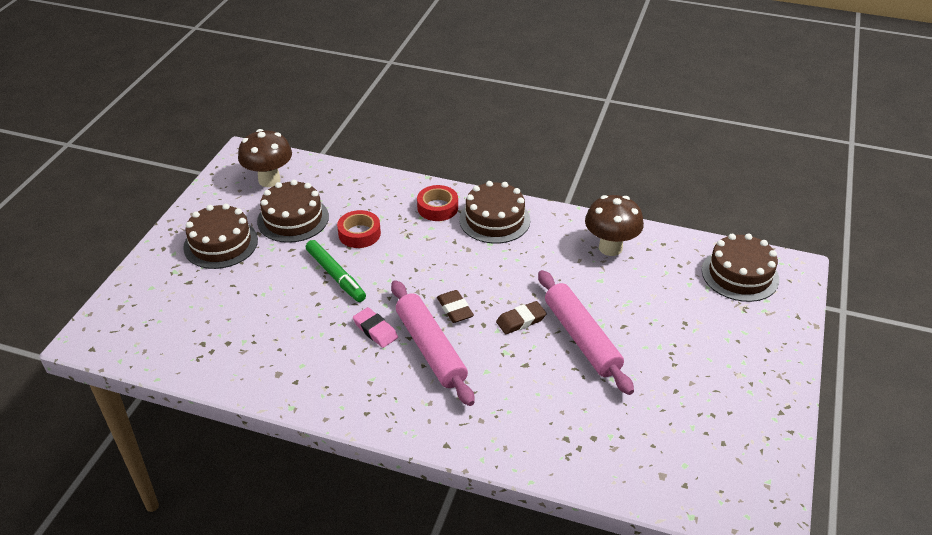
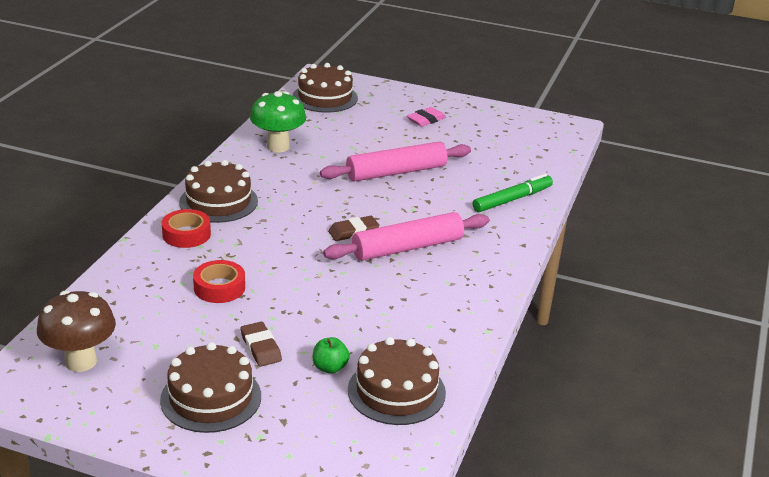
camera: 90 degrees left, 10 degrees down
(248, 303) = (330, 368): none -> green apple
(293, 219) = (175, 338): brown cake -> brown cake (396, 391)
(335, 276) = (291, 304): green marker -> green marker (512, 199)
(375, 330) = (380, 279): pink eraser -> pink eraser (426, 120)
(521, 320) = (372, 198): brown eraser -> brown eraser (261, 347)
(610, 248) = (278, 146): brown mushroom -> green mushroom

